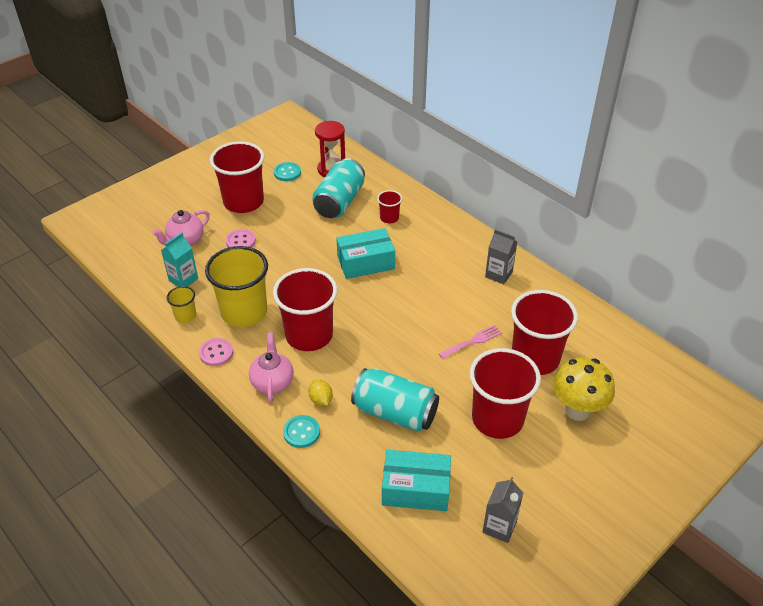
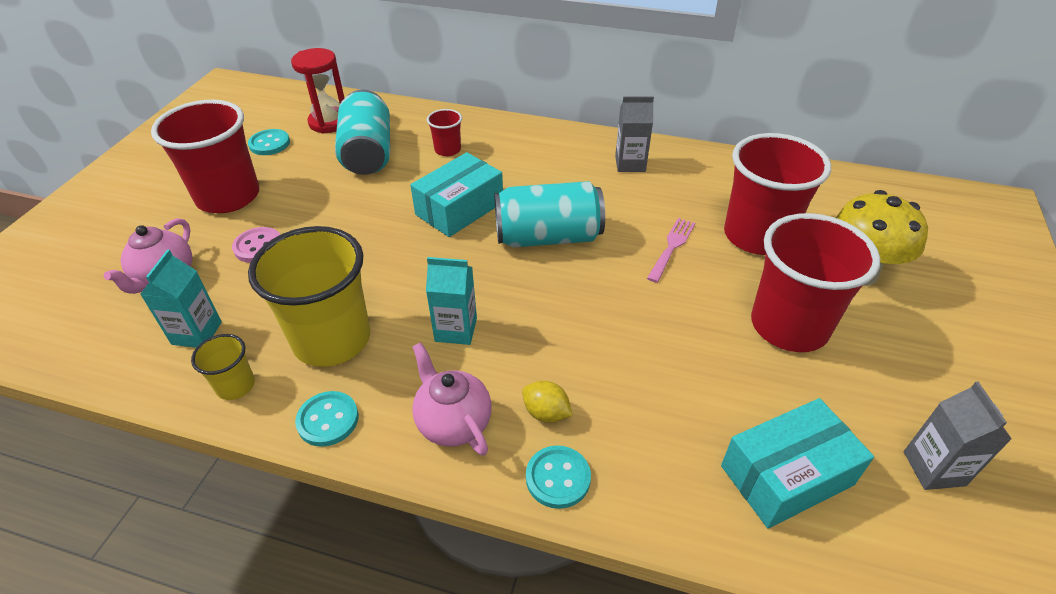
camera: 30 degrees left, 0 degrees up
(216, 353) = (328, 420): pink button -> turquoise button
(309, 335) = (456, 330): red cup -> turquoise carton
(395, 412) = (661, 380): turquoise can -> turquoise can (548, 237)

